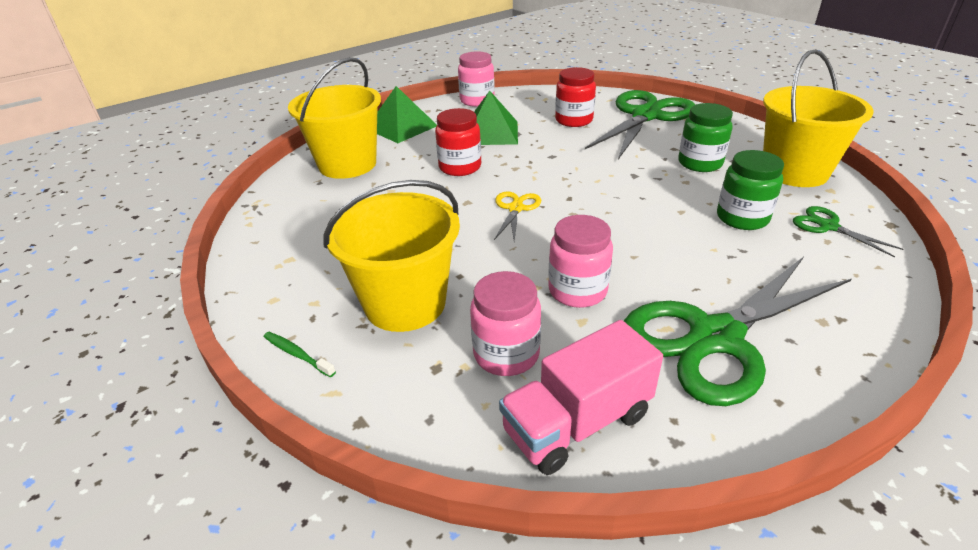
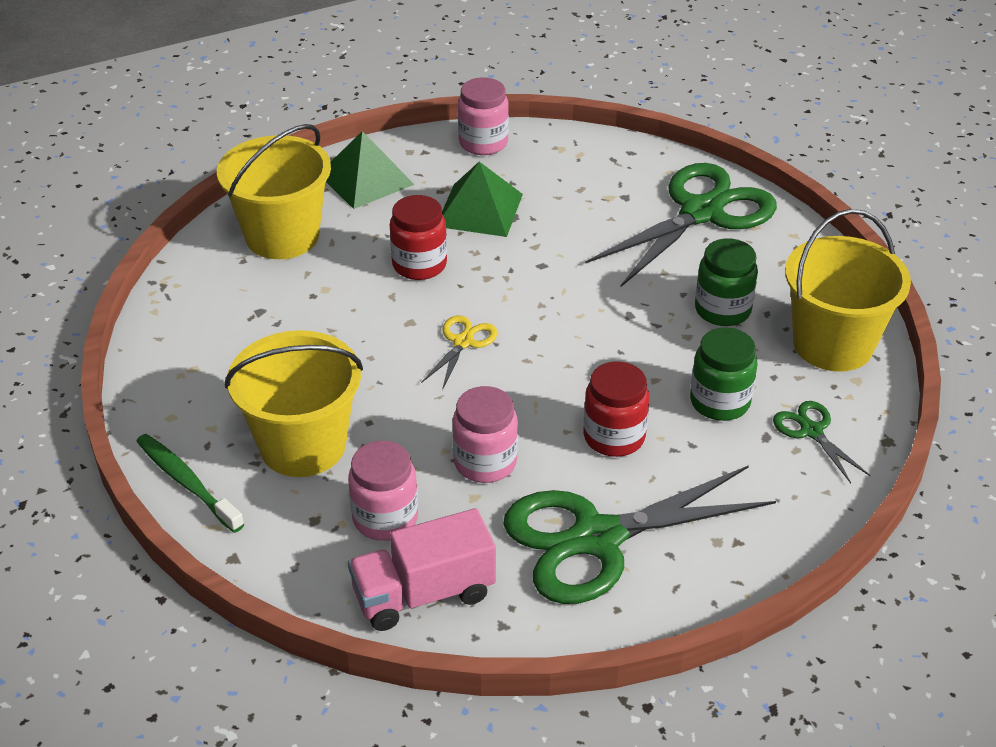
camera: 10 degrees right, 5 degrees up
(297, 354) = (187, 482): green toothbrush -> green toothbrush, size x1.71
(574, 120) = (599, 205): red jar -> red jar (614, 437)

